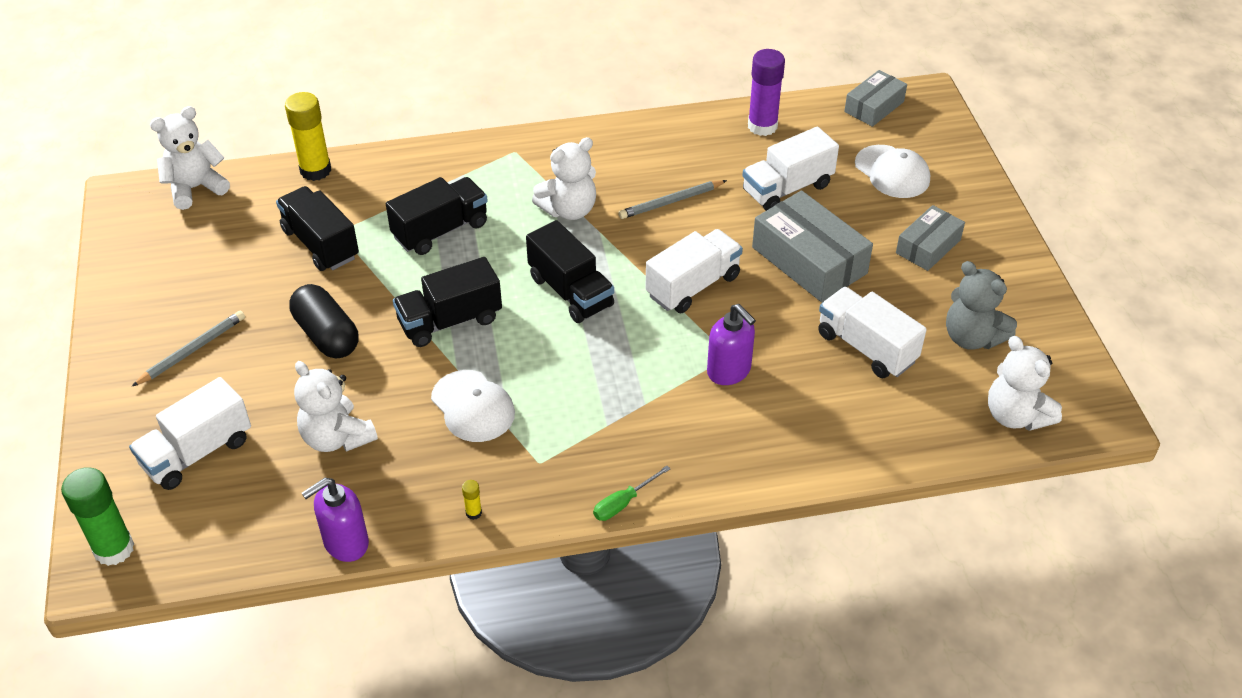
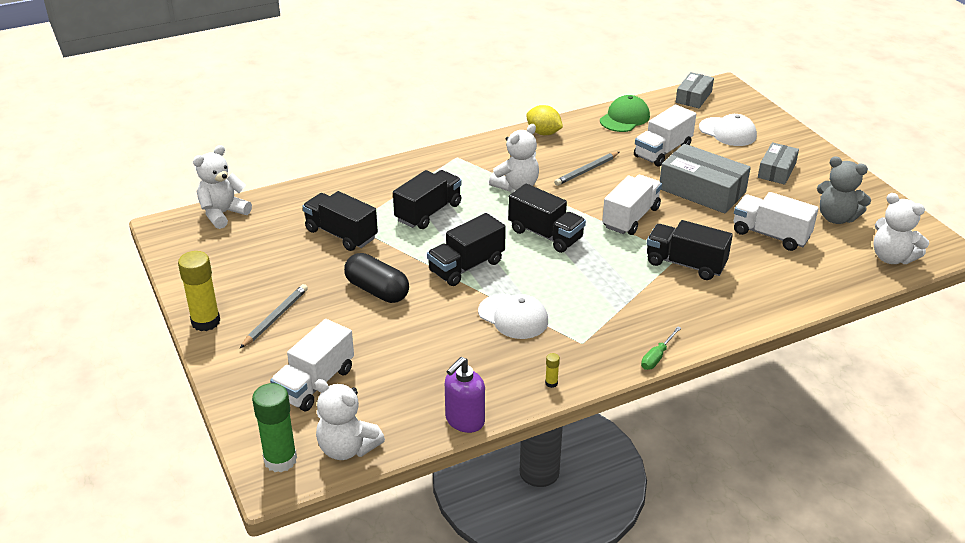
camera: 15 degrees left, 10 degrees down
(315, 170) = (312, 189): yellow glue stick -> yellow glue stick (206, 322)
(337, 437) = (420, 354): white teddy bear -> white teddy bear (347, 448)
(643, 132) = (543, 133): none -> yellow lemon
(729, 371) = (685, 264): purple soap dispenser -> black truck
(762, 126) = (624, 118): purple glue stick -> green cap

